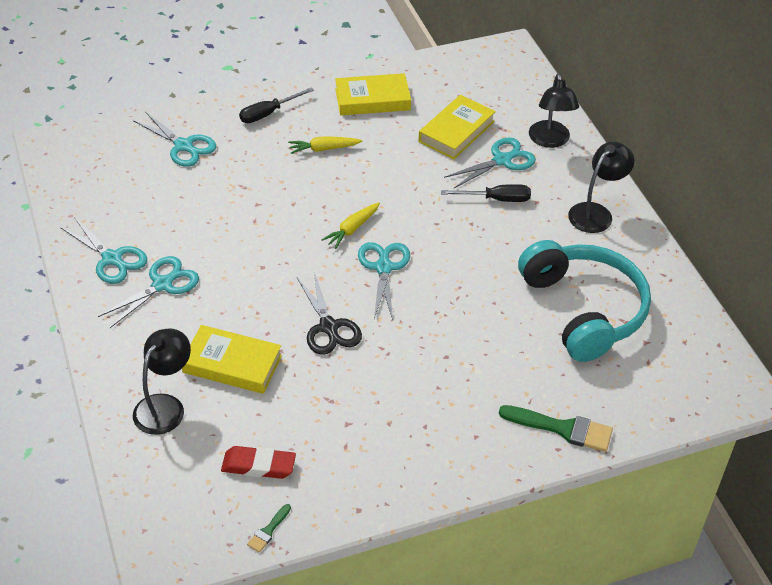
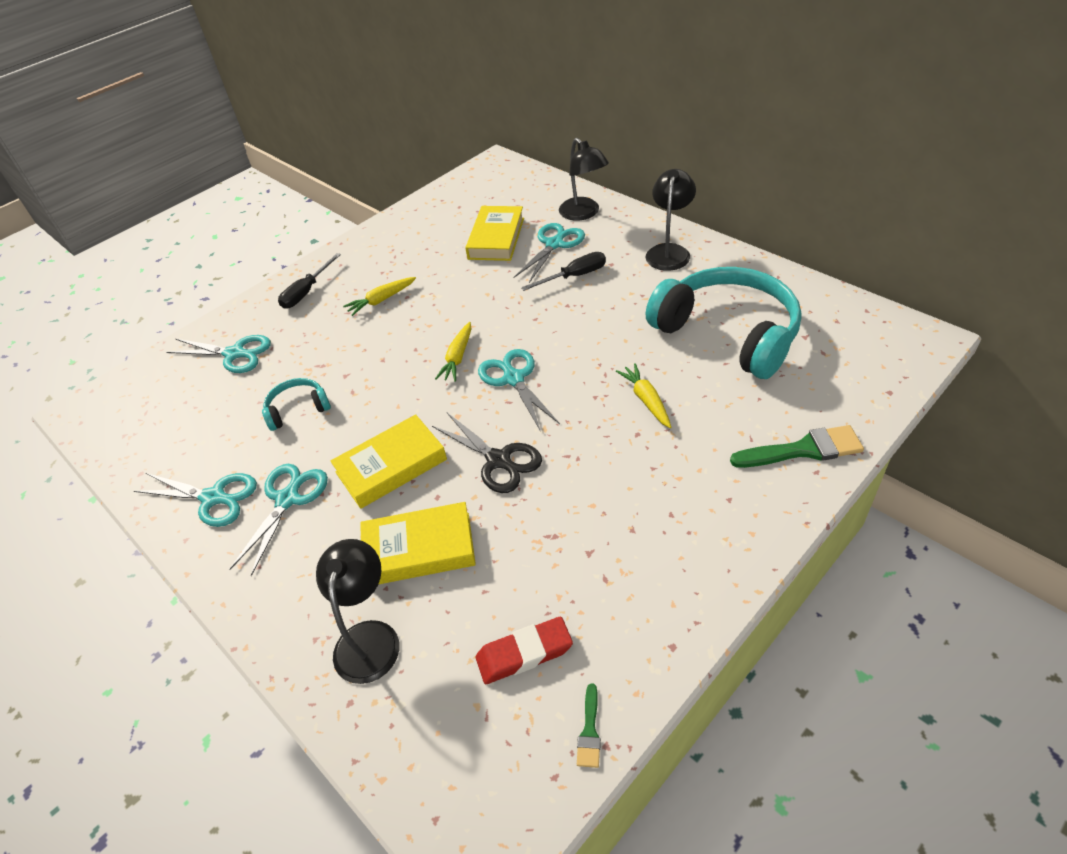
camera: 20 degrees left, 0 degrees up
(206, 216) = (298, 409): none -> turquoise headphones
(372, 99) = (400, 243): yellow book -> yellow book (391, 466)
(473, 333) = (646, 400): none -> yellow carrot

